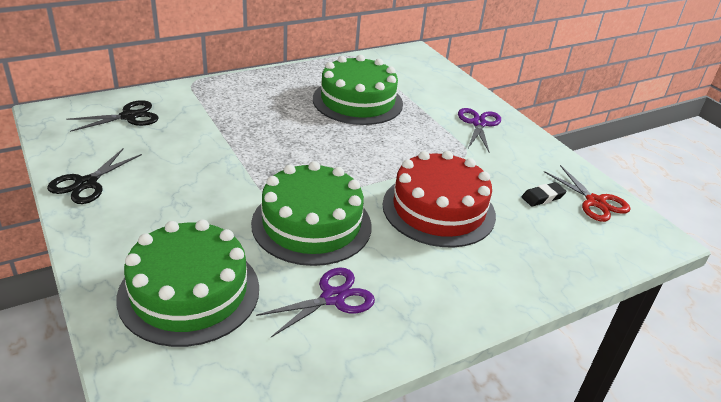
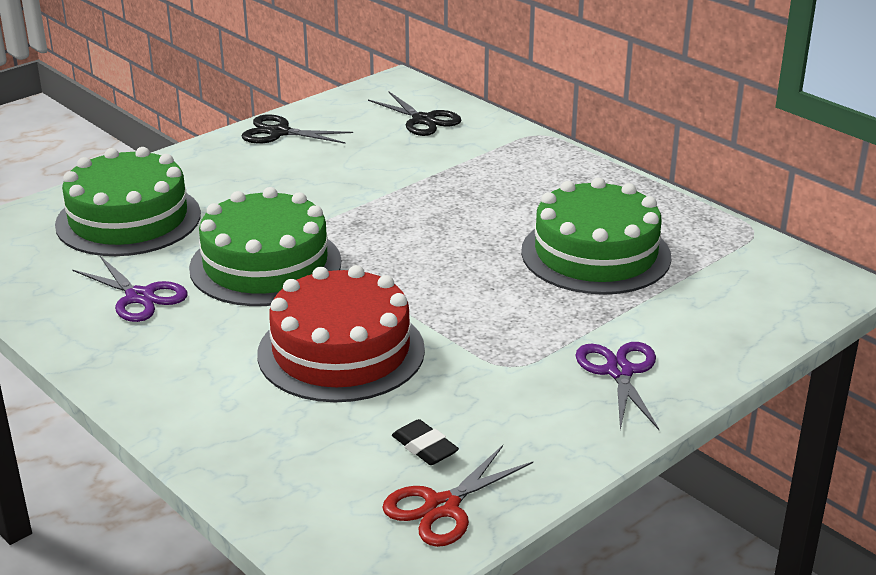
camera: 80 degrees right, 5 degrees down
(478, 124) = (619, 372): purple scissors -> purple scissors turned 90 degrees counterclockwise

